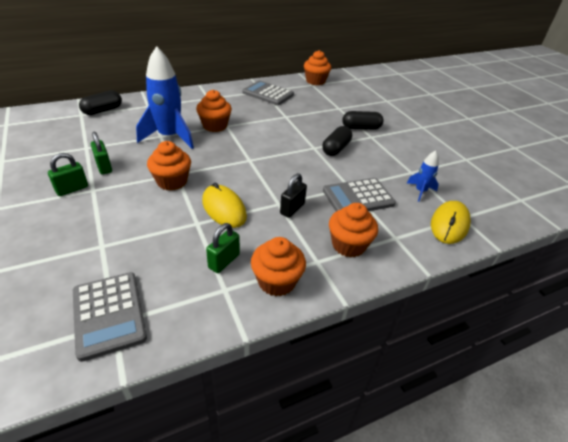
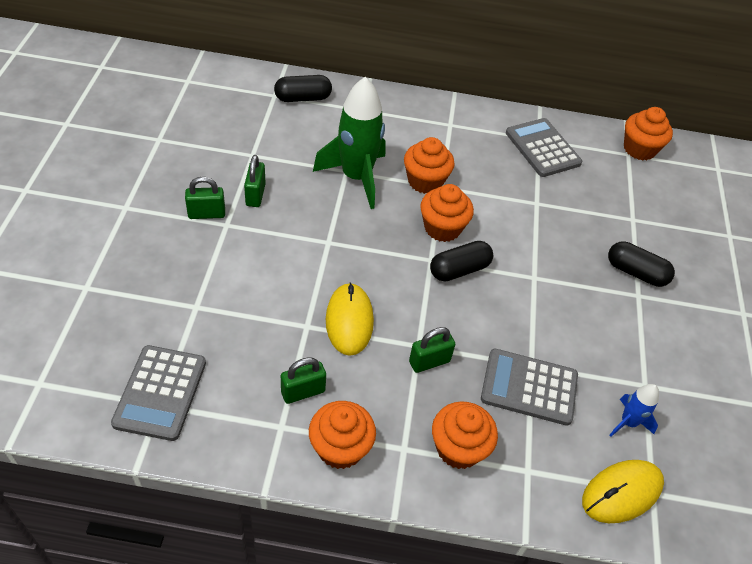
camera: 30 degrees right, 10 degrees up
(169, 137) = (356, 177): blue rocket -> green rocket
(172, 181) = (316, 252): orange cupcake -> orange cupcake (442, 228)
(292, 209) = (429, 361): black padlock -> green padlock
(336, 148) = (565, 293): black capsule -> black capsule (459, 269)

